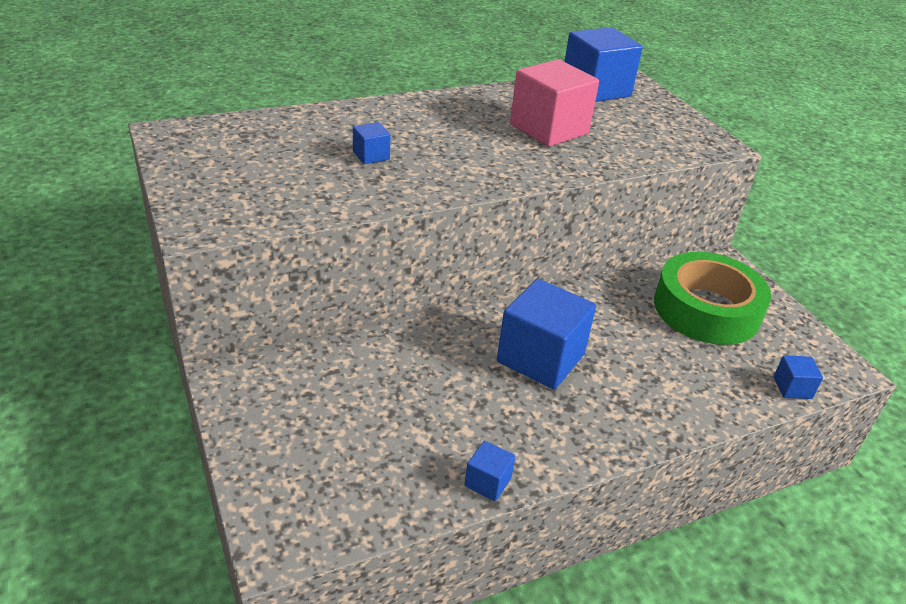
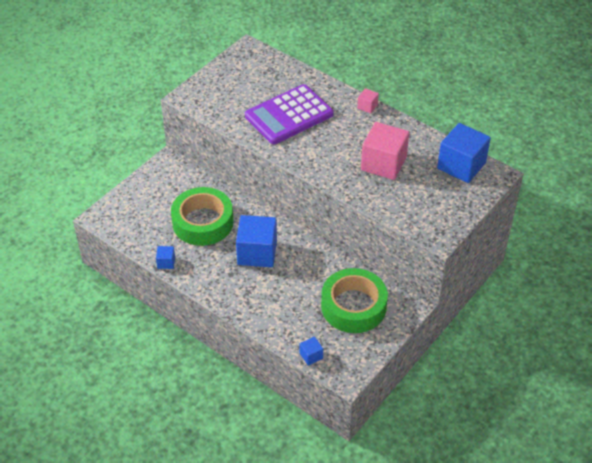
camera: 65 degrees right, 10 degrees up
(371, 156) = (289, 115): blue cube -> purple calculator
(422, 100) = (367, 106): none -> pink cube
(422, 392) = (203, 222): none -> green tape

